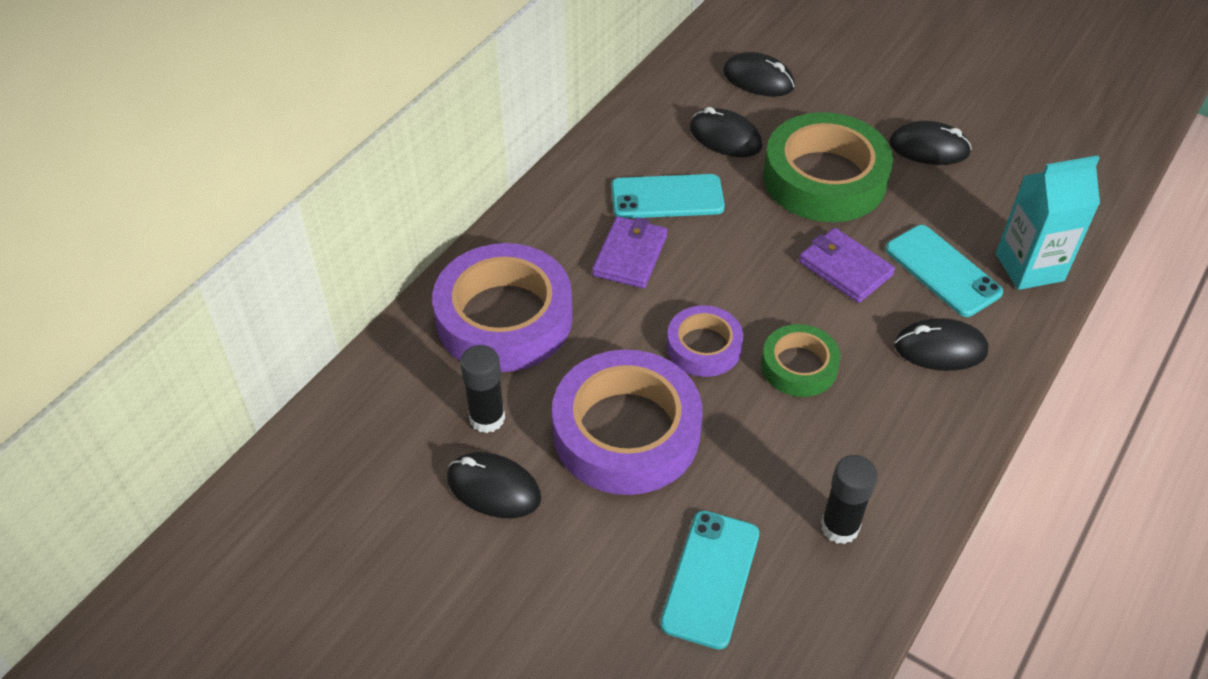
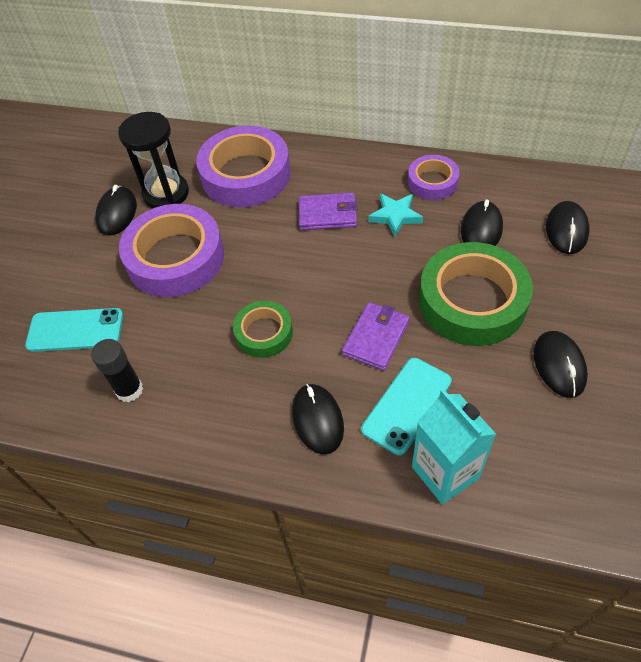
camera: 75 degrees right, 5 degrees up
(487, 418) = (166, 193): black glue stick -> black hourglass
(667, 197) = (395, 216): turquoise phone -> turquoise star
(704, 347) = (261, 276): purple tape -> purple tape (432, 182)

